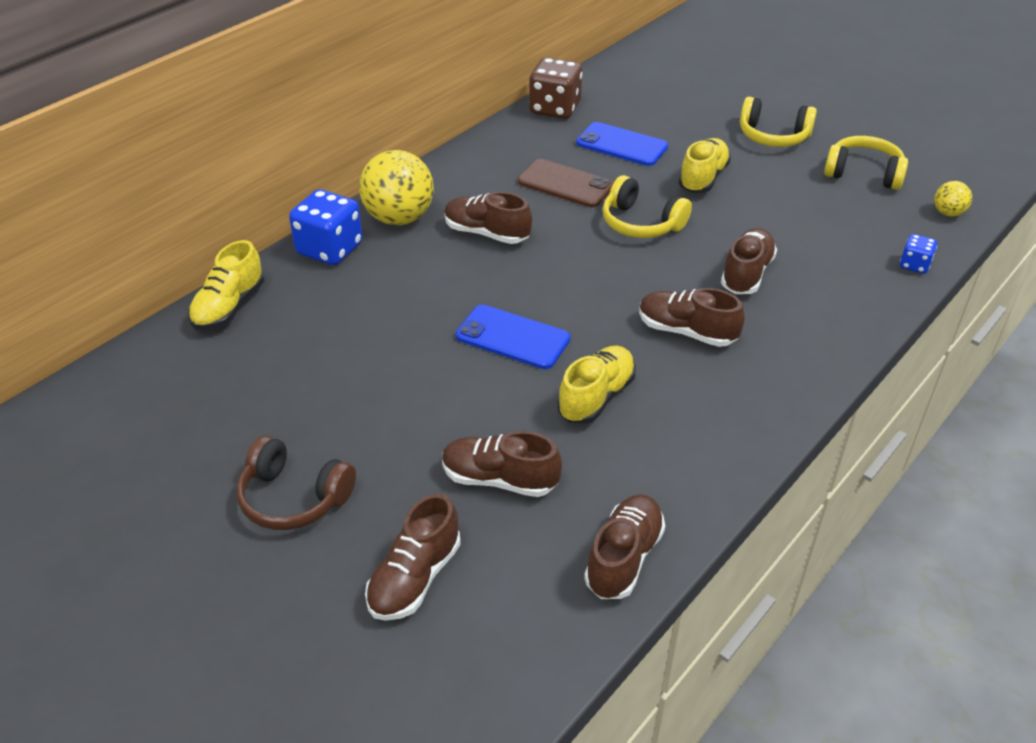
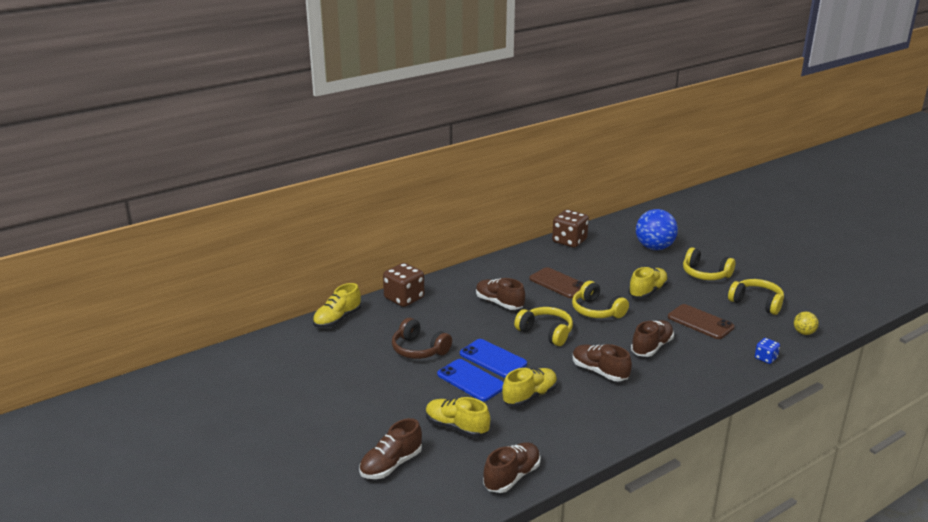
camera: 15 degrees right, 15 degrees down
(294, 498) = (340, 416): brown headphones -> brown headphones (419, 349)
(329, 249) = (404, 298): blue dice -> brown dice
(399, 218) = (450, 288): yellow ball -> none
(499, 479) = (456, 427): brown shoe -> yellow shoe
(578, 275) = (546, 332): none -> yellow headphones
(621, 145) = (603, 266): blue phone -> blue phone (471, 380)
(683, 102) = (654, 248): none -> blue ball
(799, 218) = (700, 322): none -> brown phone

